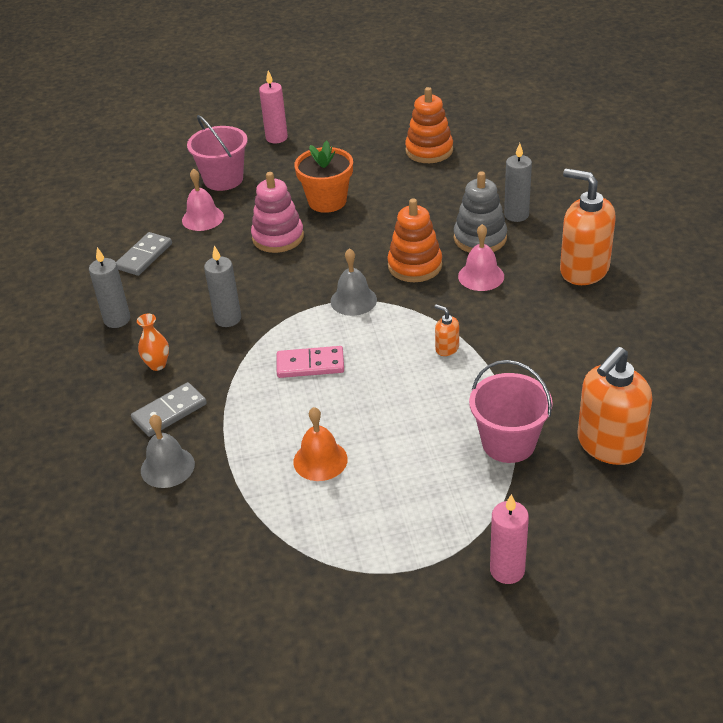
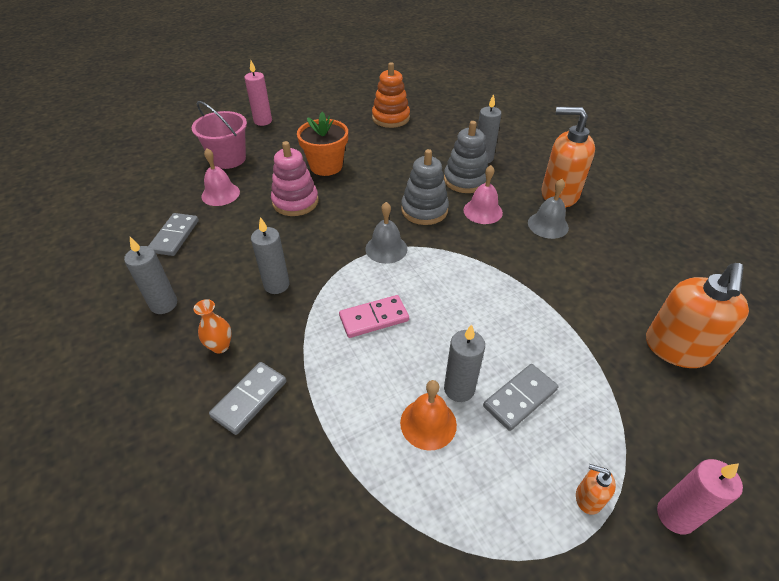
camera: 20 degrees left, 5 degrees up
(167, 467) = (268, 469): grey bell -> grey bell (548, 225)
(363, 439) = (459, 389): none -> grey candle
(415, 266) = (424, 210): orange stacking toy -> grey stacking toy
(417, 457) = (520, 398): none -> grey domino
(447, 348) = (488, 280): orange soap dispenser -> orange soap dispenser (588, 498)
(508, 443) = (592, 365): pink bucket -> none

